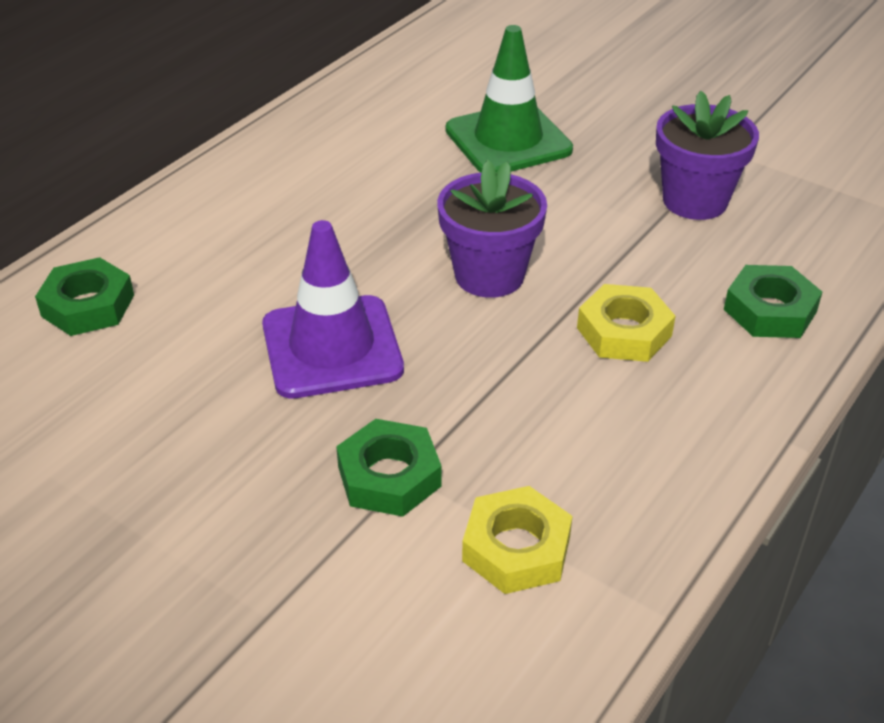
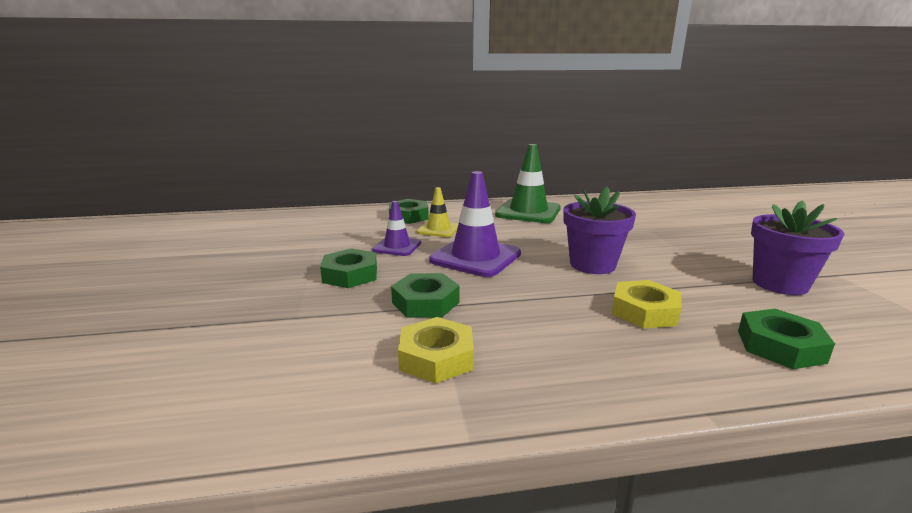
camera: 45 degrees right, 20 degrees down
(186, 393) = (397, 247): none -> purple traffic cone
(189, 313) = (438, 229): none -> yellow traffic cone
(211, 496) = (350, 275): none -> green nut
(508, 140) = (676, 231): green traffic cone -> green traffic cone (528, 212)

